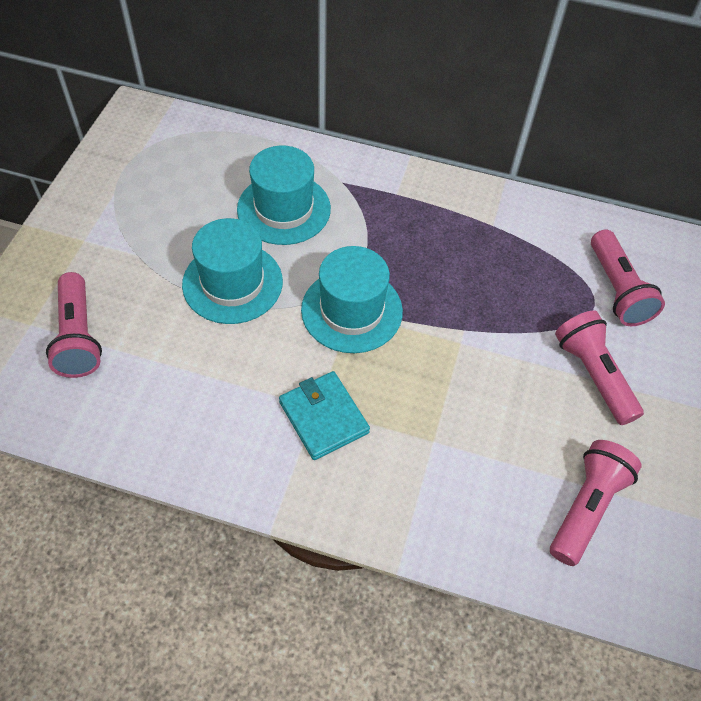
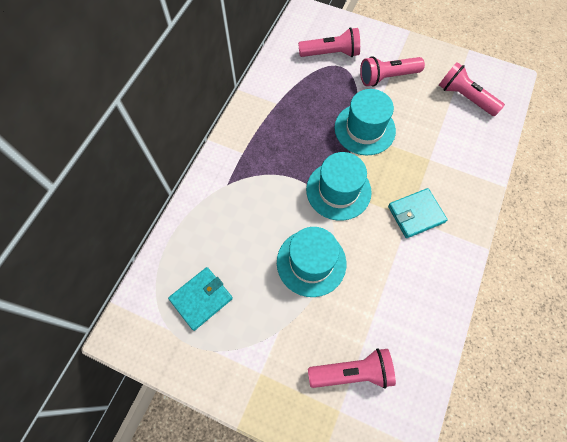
camera: 80 degrees left, 10 degrees up
(179, 174) = (201, 299): none -> turquoise wallet
(284, 209) = (247, 224): turquoise hat -> turquoise hat (364, 129)

